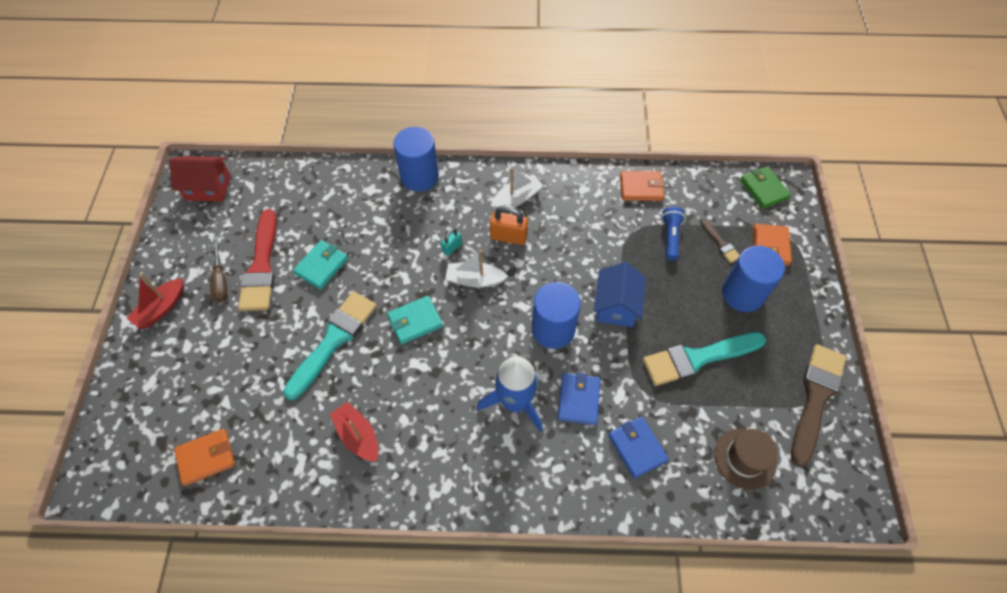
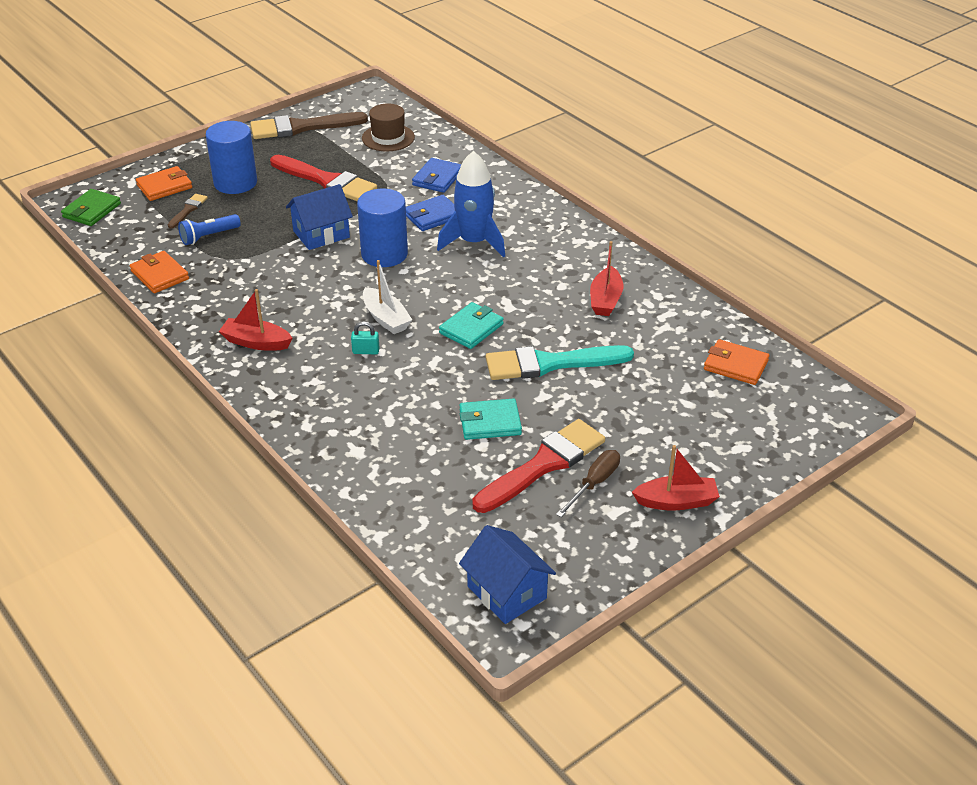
camera: 130 degrees left, 20 degrees down
(208, 188) = (506, 592): red house -> blue house
(415, 321) = (471, 328): turquoise wallet -> turquoise wallet turned 75 degrees counterclockwise
(419, 176) = (297, 425): blue cylinder -> none
(508, 237) = (312, 324): orange padlock -> none
(517, 198) = (256, 342): white boat -> red boat
(697, 358) = (327, 181): turquoise brush -> red brush

